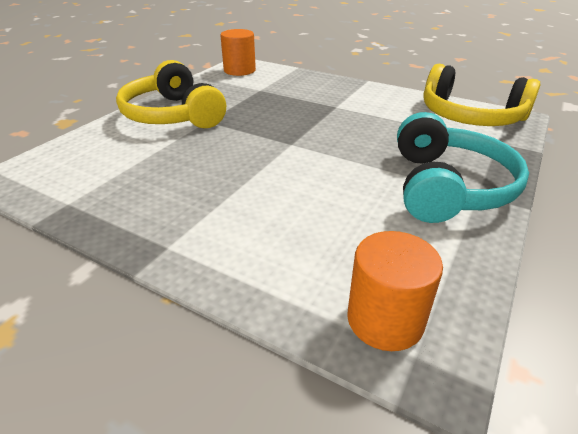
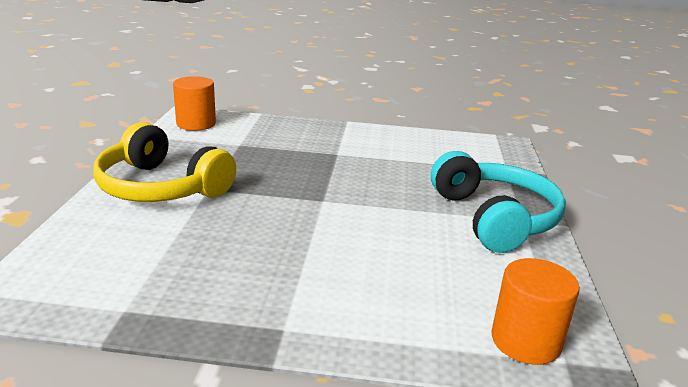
camera: 25 degrees left, 10 degrees down
(470, 116) = (468, 148): yellow headphones -> none

